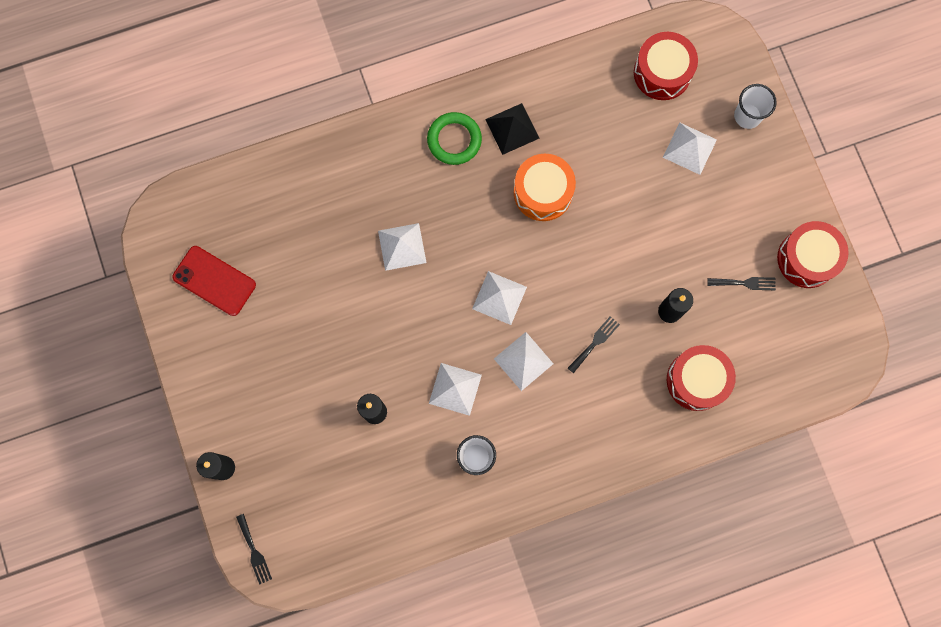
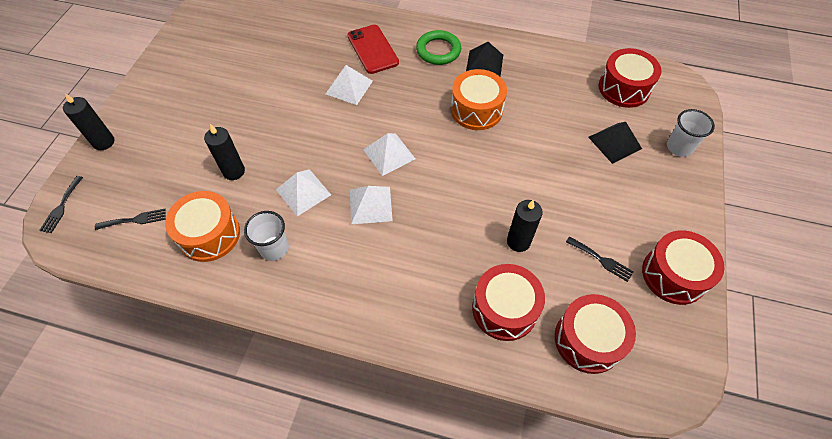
camera: 35 degrees right, 20 degrees down
(214, 281) = (215, 41): red phone -> red phone (372, 49)
(410, 484) = (209, 234): none -> orange drum
(595, 342) = (437, 226): black fork -> black fork (134, 220)
(689, 148) = (614, 142): white pyramid -> black pyramid
(773, 362) = (588, 340): none -> red drum

